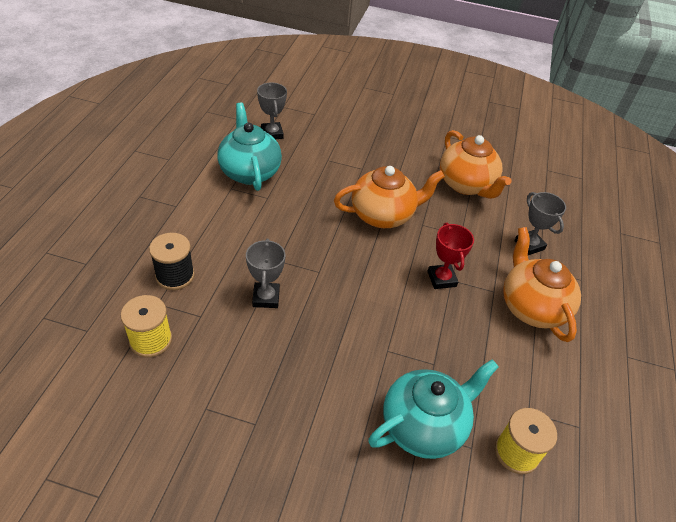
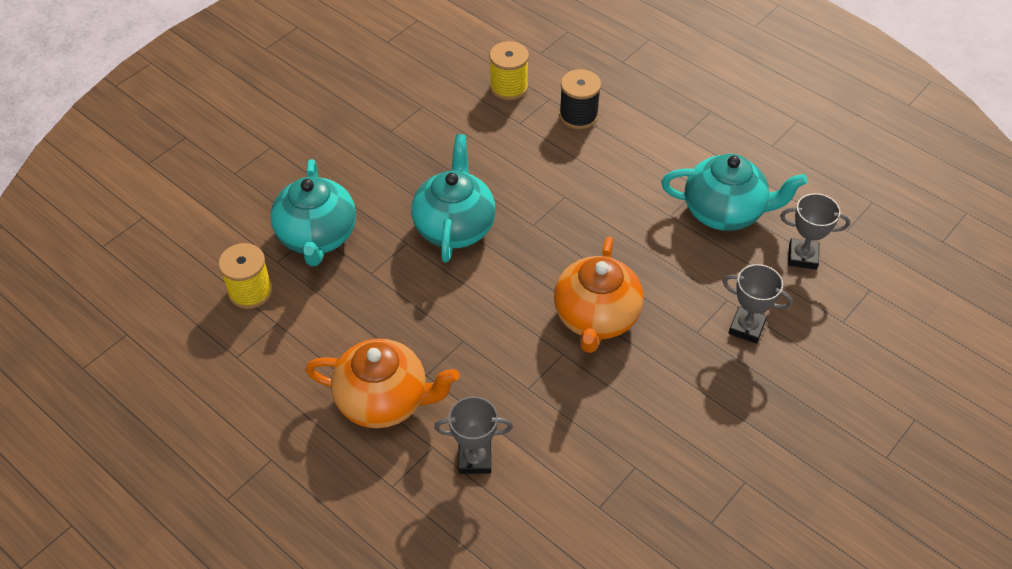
camera: 120 degrees right, 5 degrees up
(266, 297) = (518, 173): grey trophy -> grey trophy (746, 327)
(350, 322) = (454, 226): none -> turquoise teapot
(441, 279) = (468, 331): red trophy -> none
(466, 185) = (619, 446): orange teapot -> none

